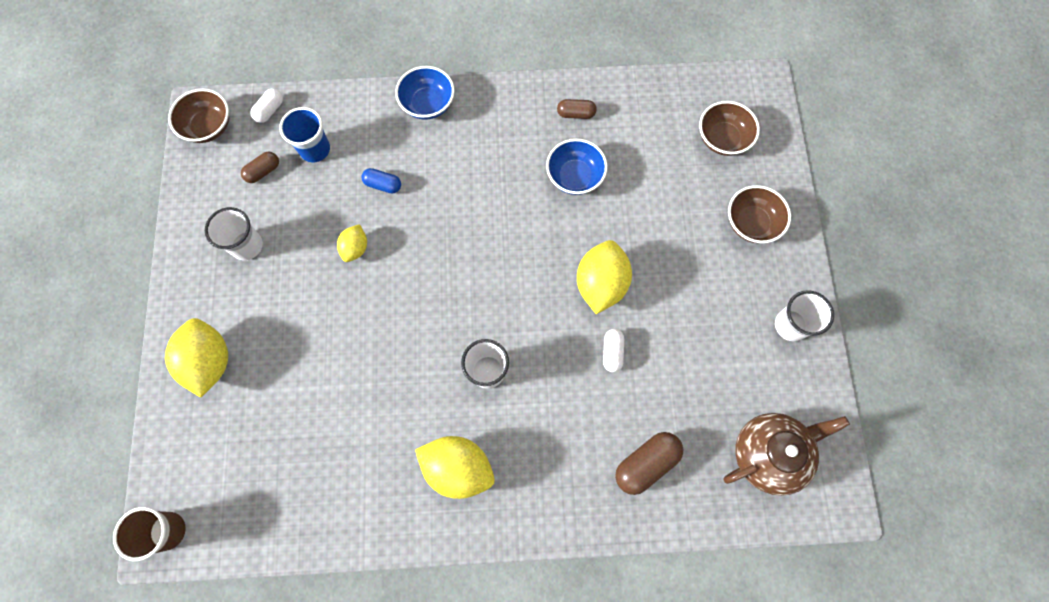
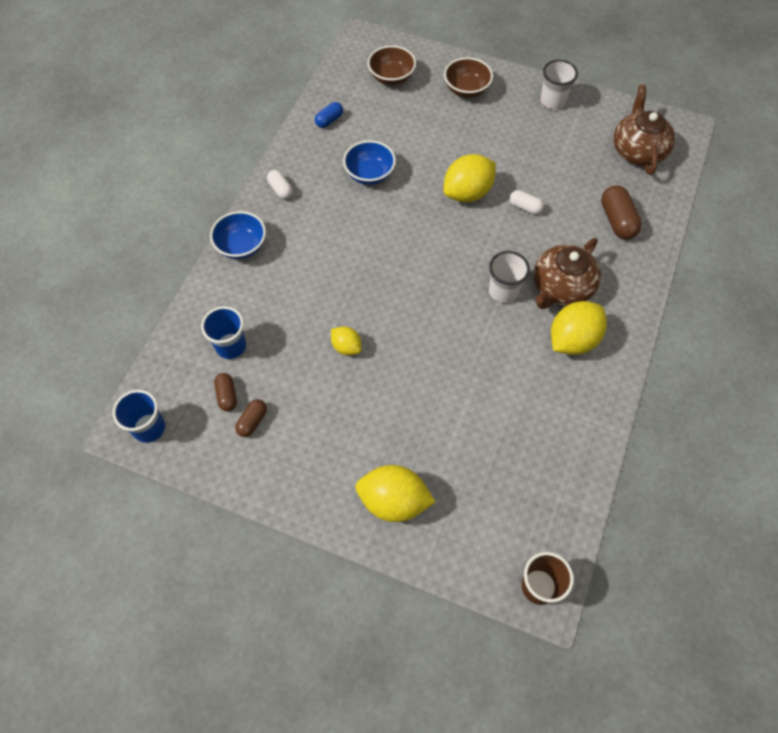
camera: 65 degrees left, 10 degrees down
(209, 127) = (149, 428): brown bowl -> blue cup
(247, 246) = (295, 433): white cup -> none
(270, 110) = (166, 369): white capsule -> white capsule (280, 189)
(383, 185) = (298, 306): blue capsule -> blue capsule (329, 120)
(521, 432) = (561, 287): none -> brown teapot
(576, 114) = (315, 152): brown capsule -> brown capsule (252, 421)
(601, 284) = (467, 193): yellow lemon -> yellow lemon turned 75 degrees counterclockwise

